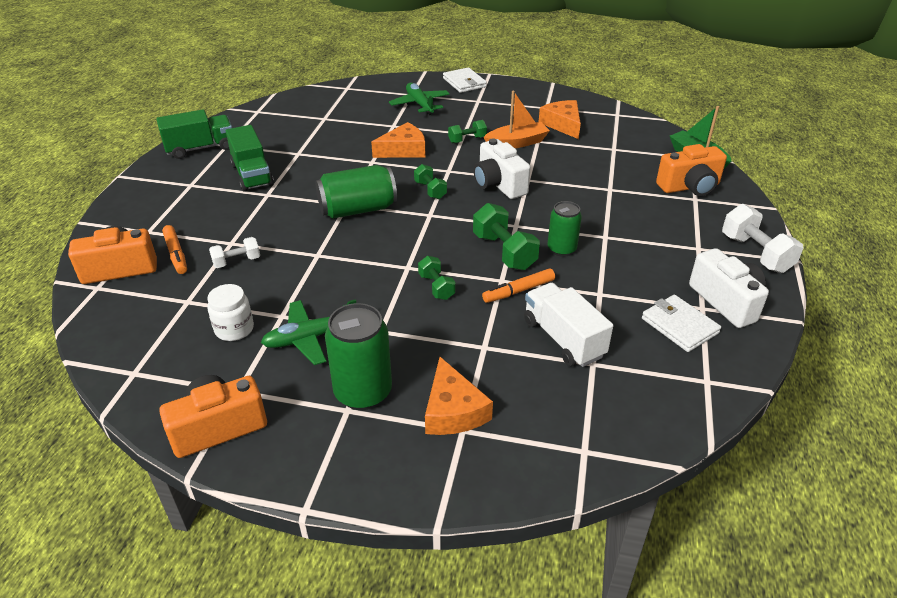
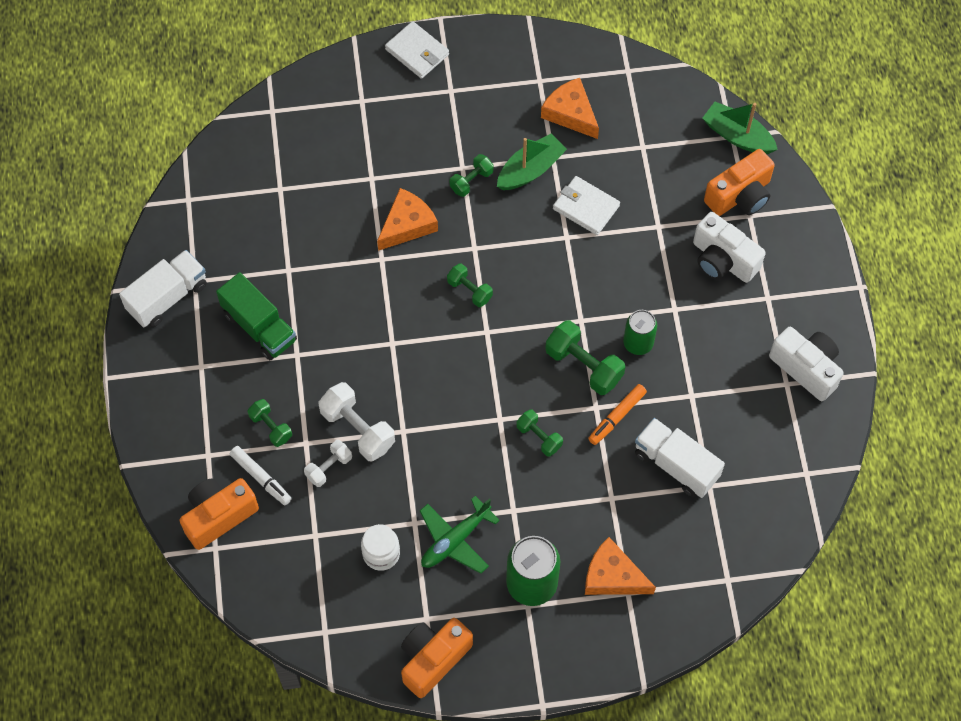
camera: 20 degrees left, 25 degrees up
(176, 254) = (261, 478): orange marker -> white marker
(200, 148) = (167, 297): green truck -> white truck
(211, 227) = (271, 427): none -> green dumbbell
(358, 209) = (408, 348): green can -> none
(419, 104) = (382, 121): green plane -> none
(453, 410) = (612, 576): orange cheese -> orange cheese turned 150 degrees clockwise
(499, 184) = (539, 256): white camera -> white camera (723, 260)
(517, 143) = (530, 169): orange boat -> green boat
(679, 326) = (771, 414): white wallet -> white wallet (585, 207)
(755, 253) = (822, 289): white dumbbell -> white dumbbell (358, 429)

